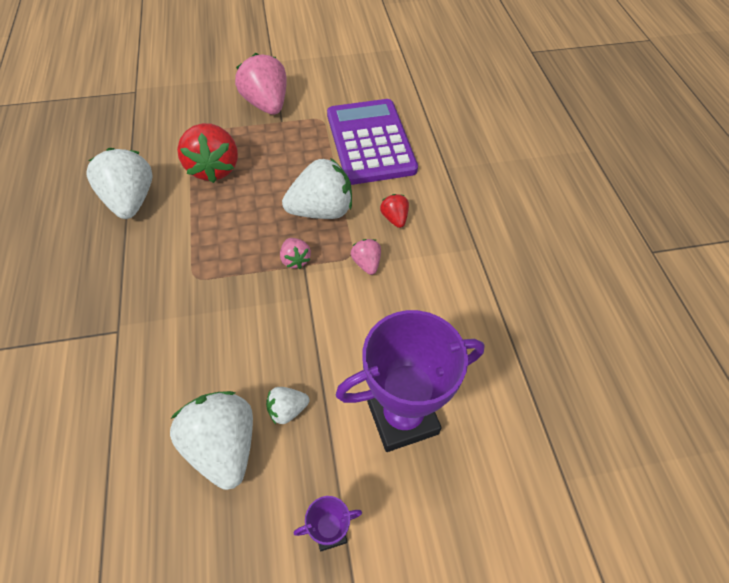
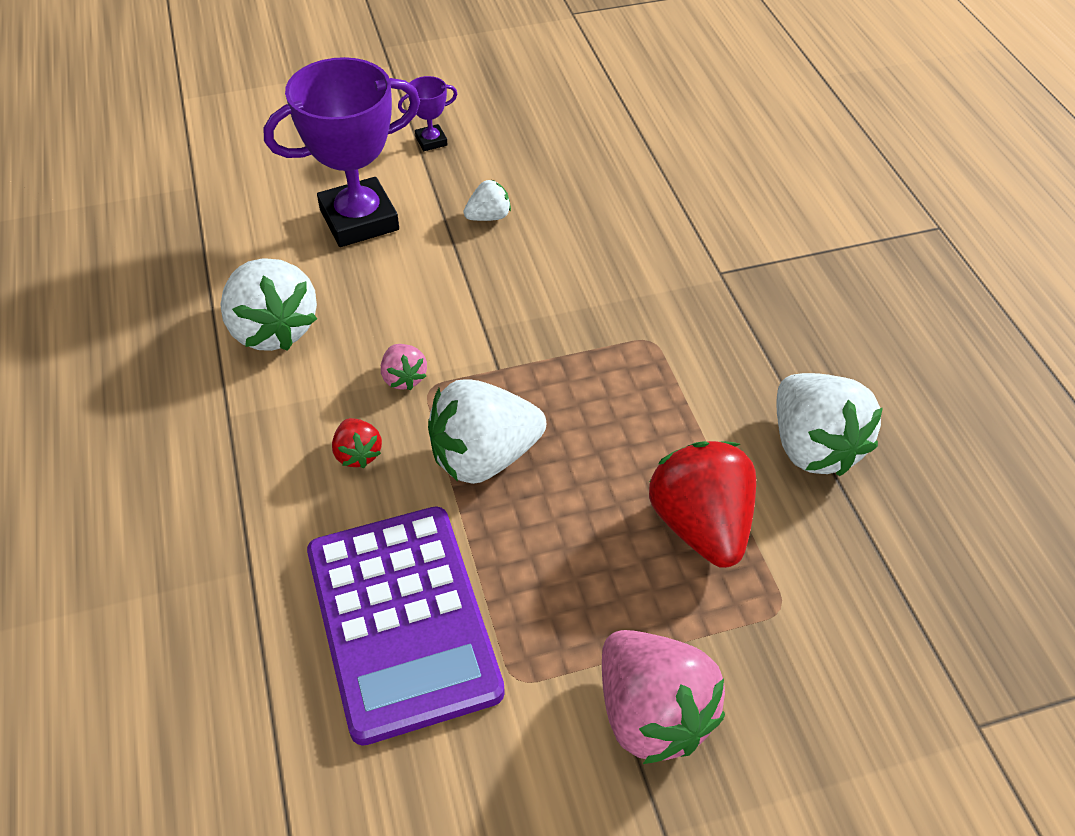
camera: 175 degrees right, 5 degrees down
(223, 447) = (549, 186): white strawberry -> white strawberry (273, 329)
(295, 260) = (512, 374): pink strawberry -> none

